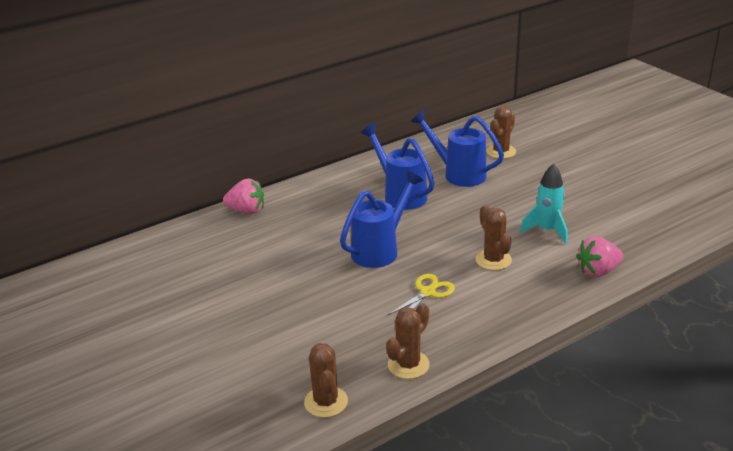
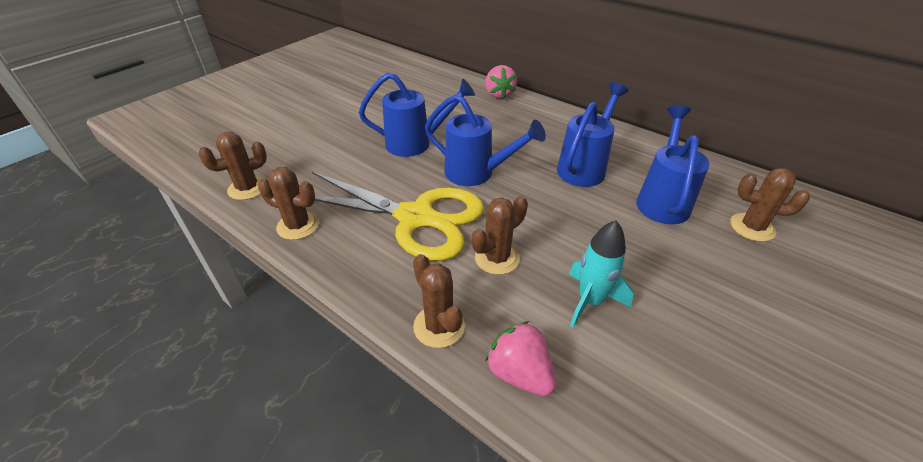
camera: 70 degrees right, 10 degrees up
(308, 277) = (416, 143): none -> blue watering can
(428, 292) = (416, 218): yellow scissors -> yellow scissors, size x2.31
(552, 297) = (439, 326): none -> brown cactus

